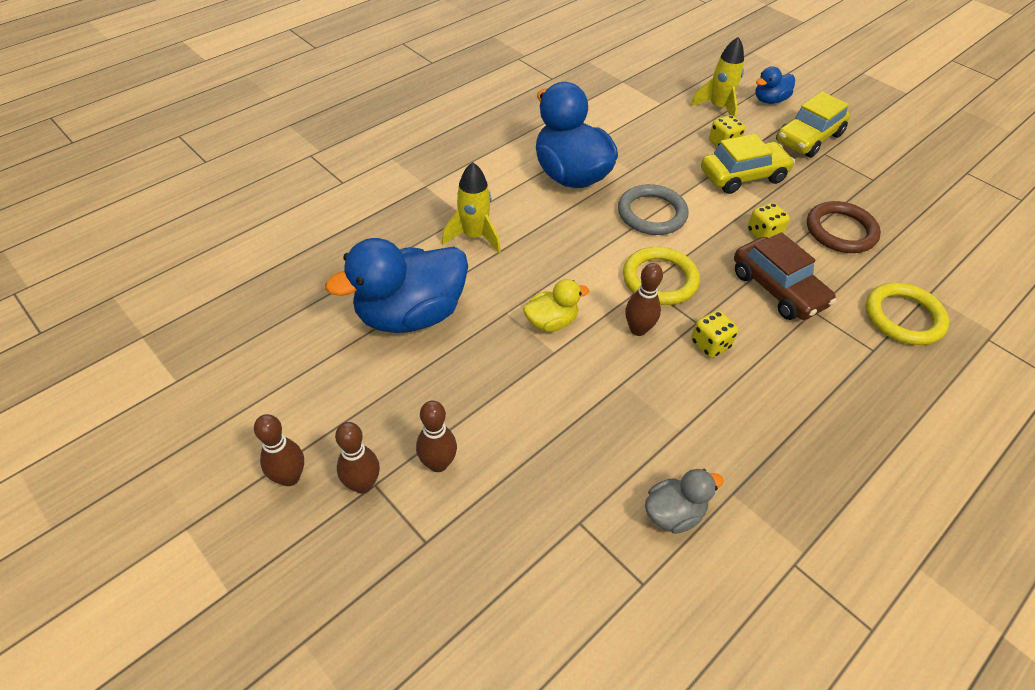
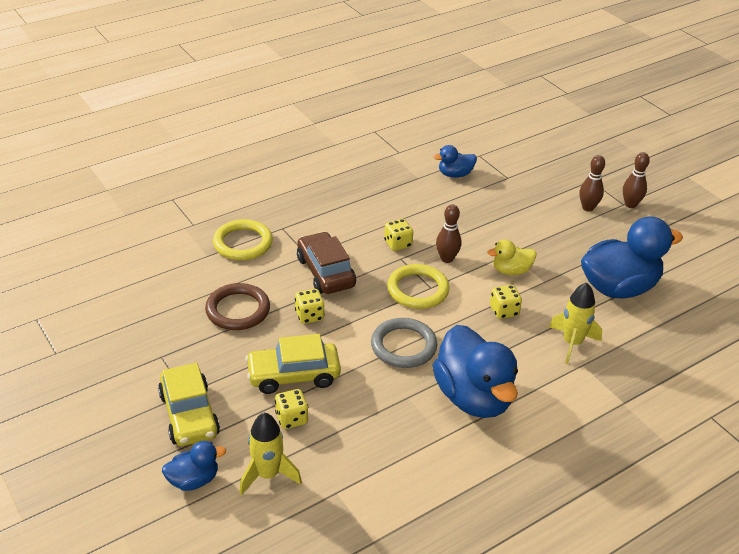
camera: 170 degrees left, 10 degrees down
(290, 477) = (674, 212): brown bowling pin -> none
(553, 265) = (504, 311): none -> yellow dice
(674, 513) = (455, 174): grey duck -> blue duck
(808, 138) = (189, 415): yellow car -> yellow car turned 105 degrees clockwise

